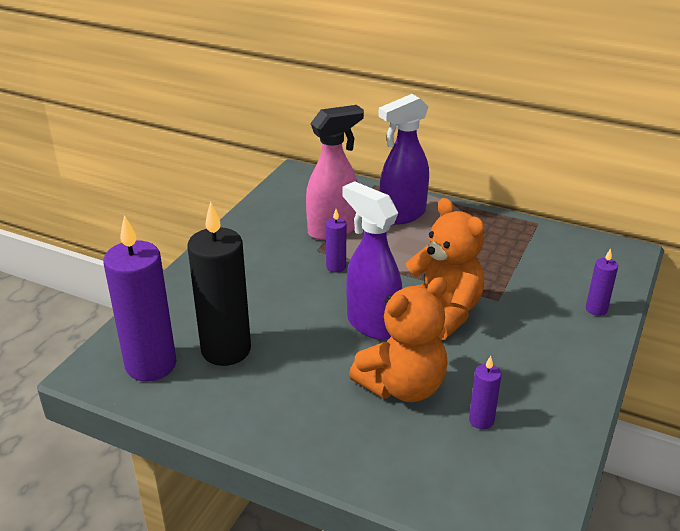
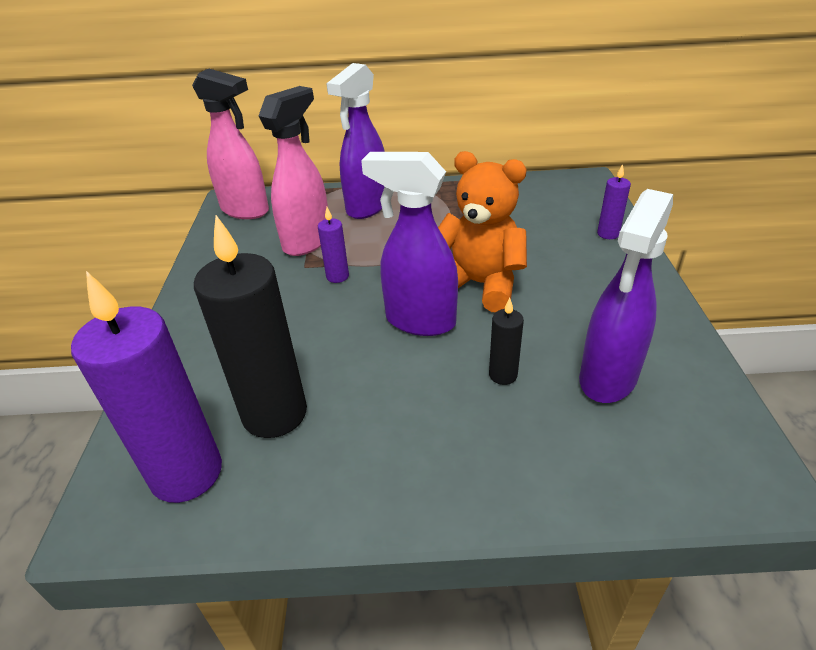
camera: 25 degrees left, 5 degrees up
(303, 187) = (246, 210): none -> pink spray bottle
(403, 386) = (503, 375): orange teddy bear -> black candle
(481, 420) = (607, 379): purple candle -> purple spray bottle

